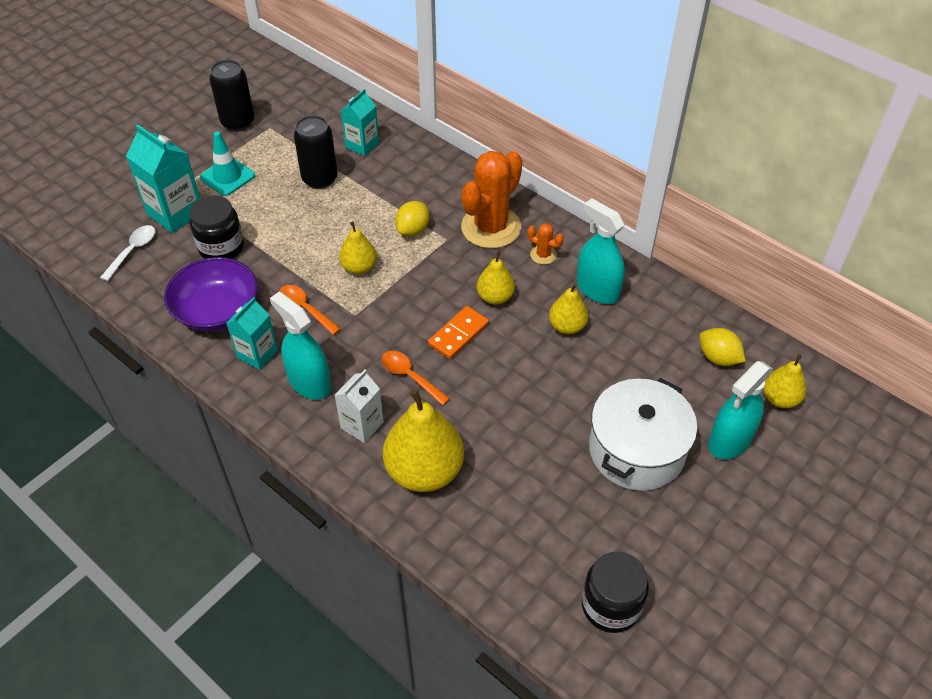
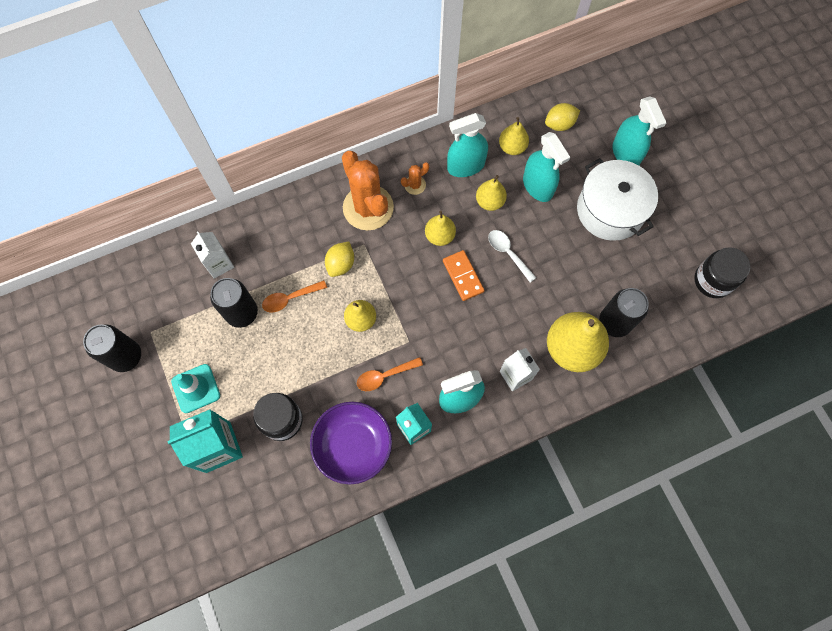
camera: 65 degrees left, 20 degrees up
(133, 251) = (247, 497): white spoon -> white spoon (508, 253)
(362, 145) = (219, 264): turquoise carton -> white carton
(410, 376) = (486, 325): orange spoon -> orange spoon (290, 298)
(413, 230) = (341, 264): yellow lemon -> yellow lemon turned 60 degrees clockwise
(483, 505) = (614, 322): none -> black can
(618, 364) = (537, 186): none -> turquoise spray bottle
(780, 398) = (607, 108): yellow pear -> yellow pear (512, 147)

